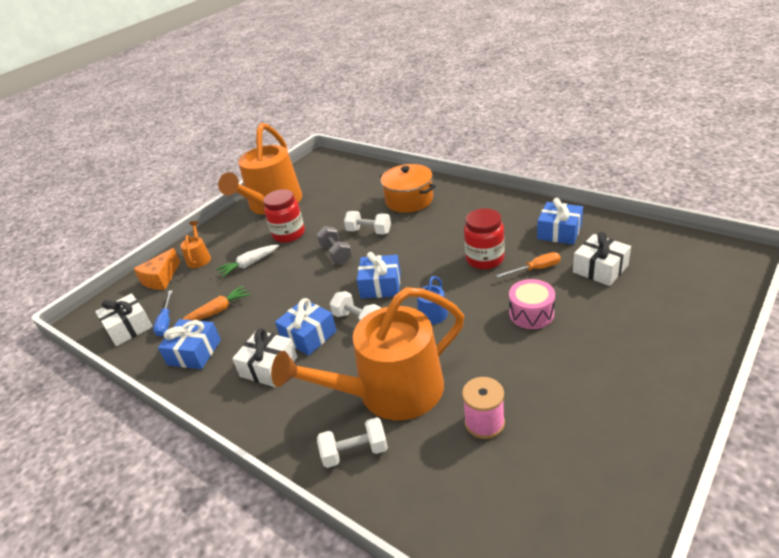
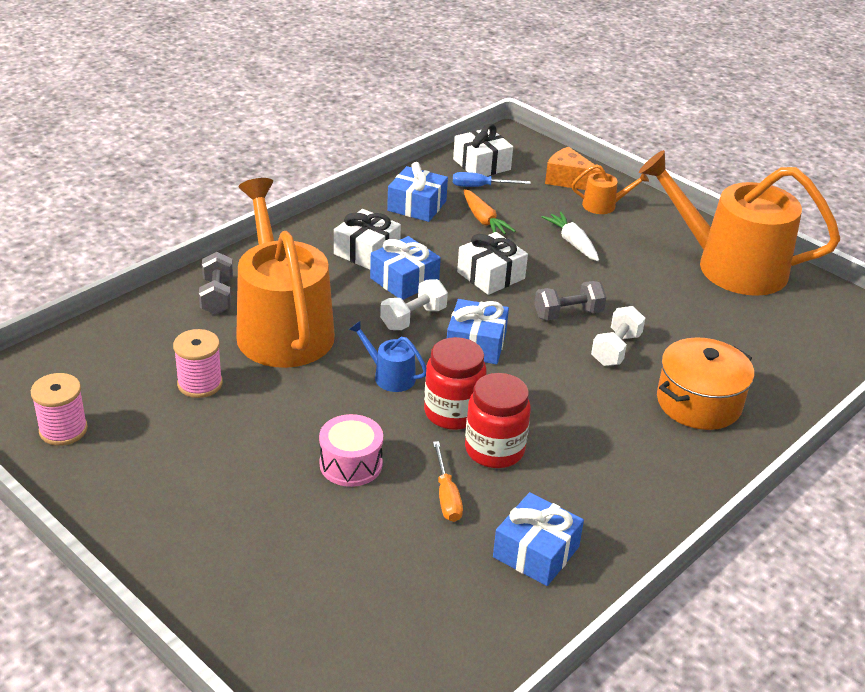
camera: 90 degrees right, 0 degrees up
(289, 234) = (636, 277): red jar -> red jar (453, 413)
(355, 452) = (217, 296): white dumbbell -> grey dumbbell
(592, 503) = (63, 430): none -> pink spool
(600, 269) = (415, 565): white gift -> white gift (491, 275)

